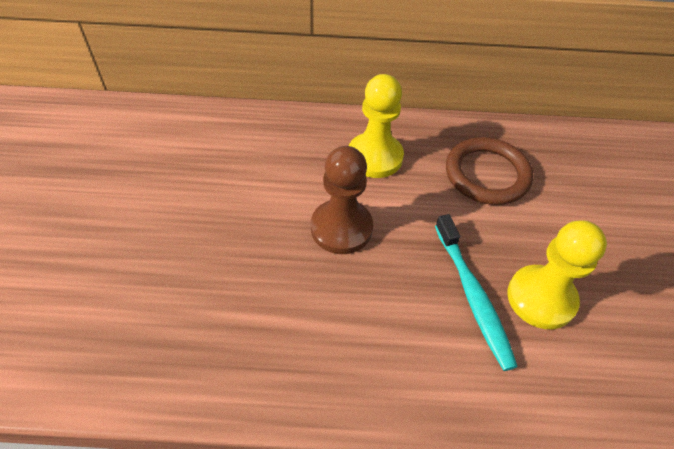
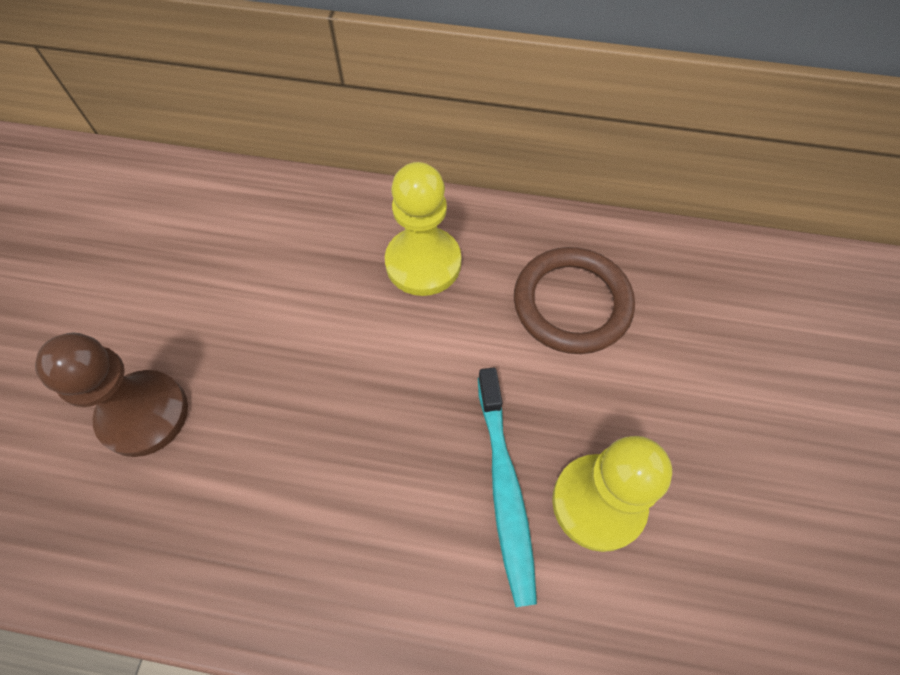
camera: 10 degrees right, 10 degrees up
(341, 228) = (353, 367): brown pawn -> brown pawn (144, 414)

